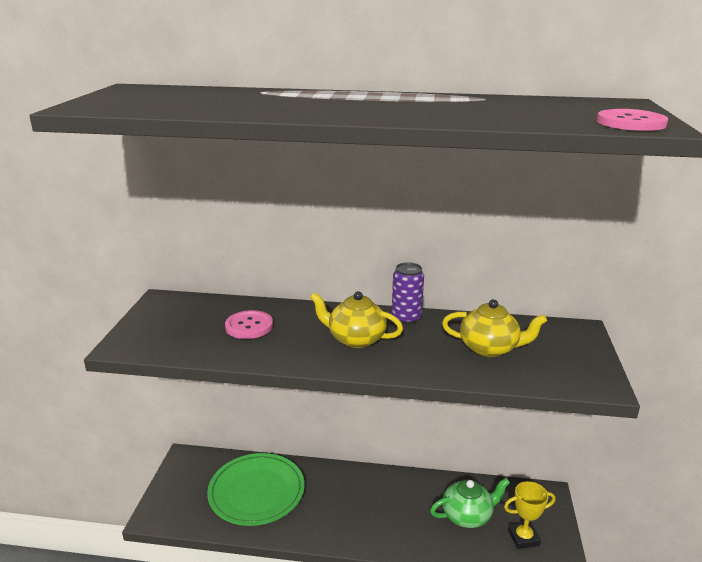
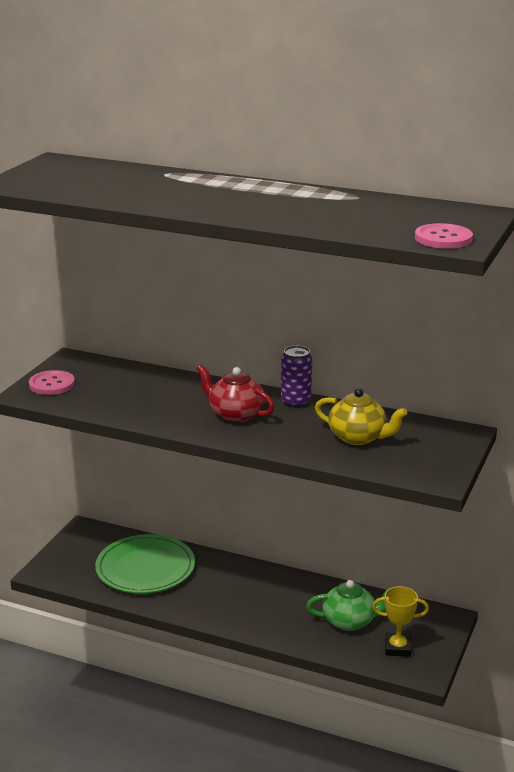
camera: 15 degrees right, 0 degrees up
(249, 326) = (142, 391): pink button -> pink button (52, 384)
(355, 339) = (235, 414): yellow teapot -> red teapot

